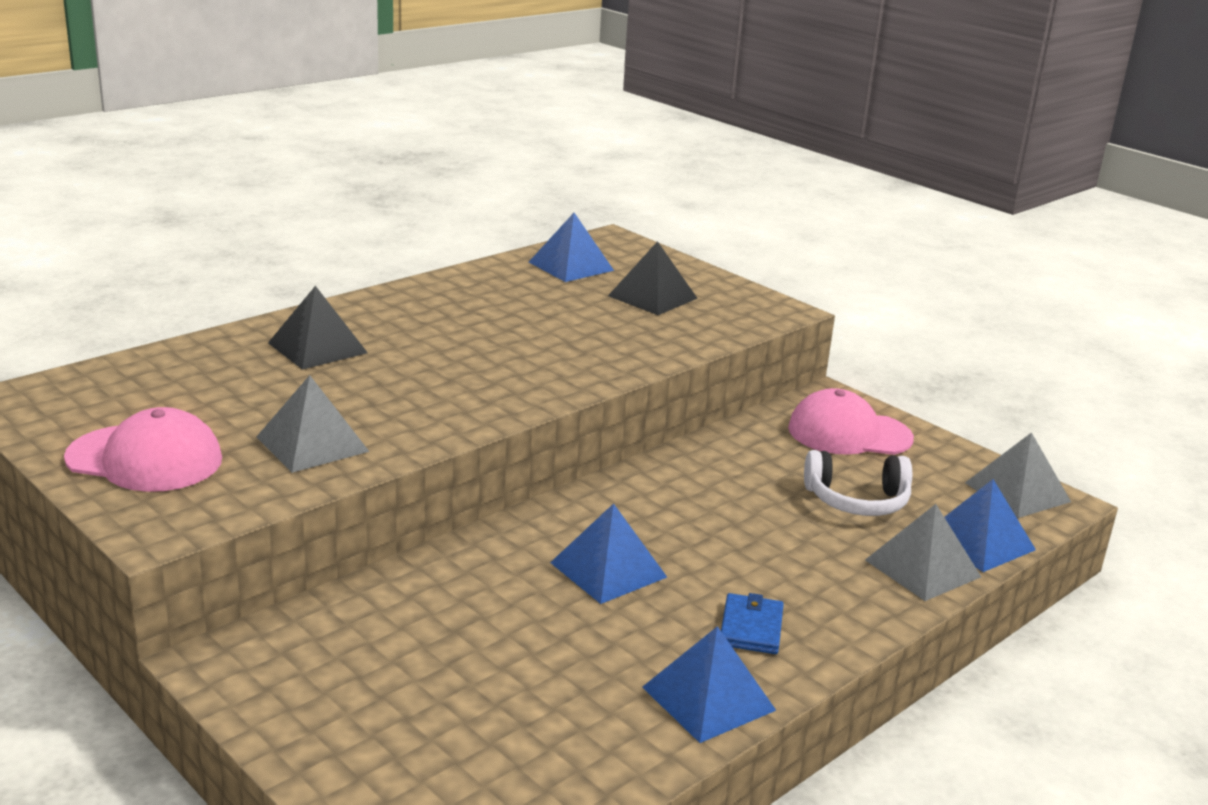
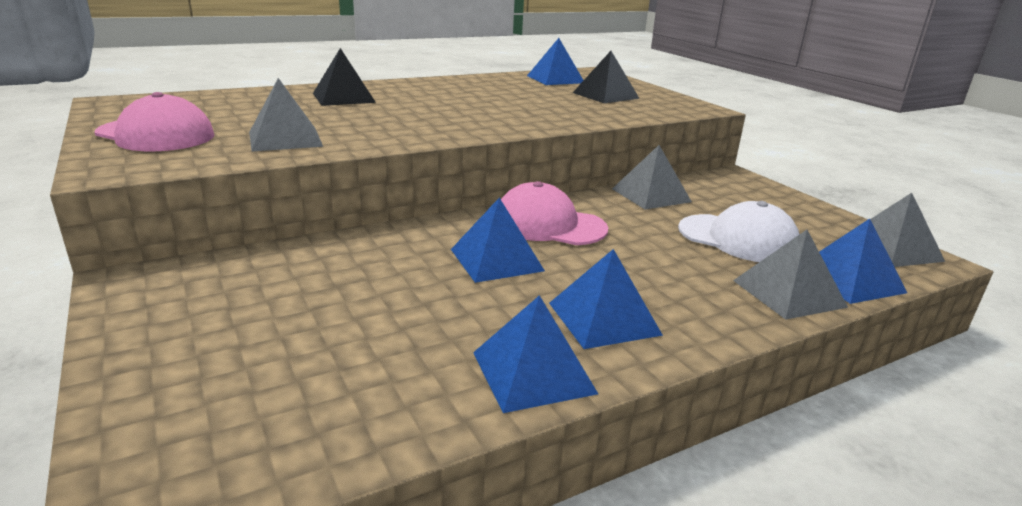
camera: 15 degrees right, 0 degrees up
(742, 445) = (651, 195): none -> grey pyramid
(751, 627) = (604, 318): blue wallet -> blue pyramid
(849, 433) = (743, 197): pink cap -> pink cap (548, 225)
(857, 500) = (738, 239): white headphones -> white cap

